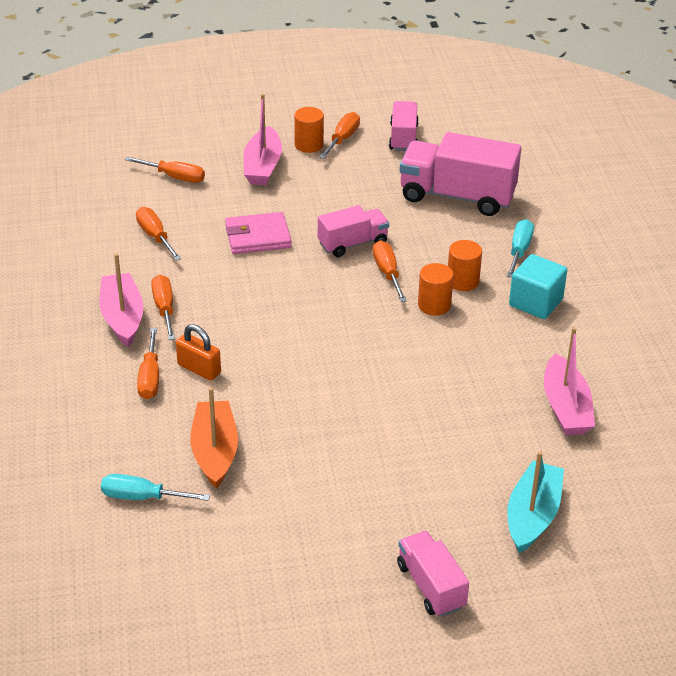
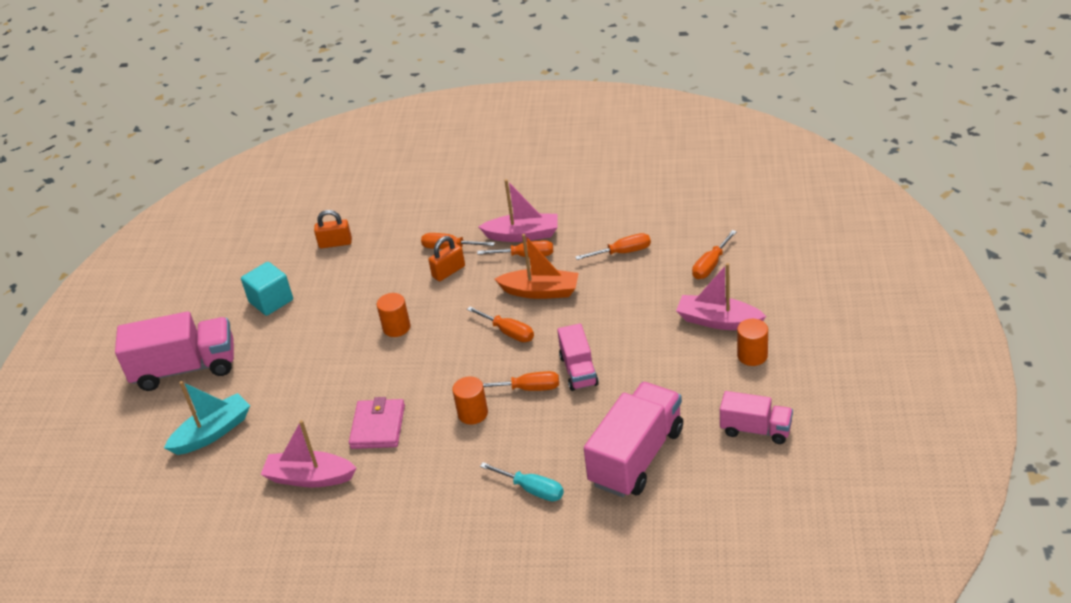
camera: 110 degrees right, 0 degrees up
(142, 497) = (335, 243): turquoise screwdriver -> orange padlock
(215, 452) = (360, 276): orange boat -> orange boat (540, 291)
(258, 237) = (606, 311): pink wallet -> pink wallet (378, 427)
(342, 139) = (759, 381): orange screwdriver -> orange screwdriver (508, 332)
(431, 586) = (185, 368): pink truck -> pink truck, size x1.73
(462, 281) = (499, 438): orange cylinder -> orange cylinder (396, 328)
(532, 516) = (212, 433): turquoise boat -> turquoise boat turned 75 degrees counterclockwise
(535, 302) = (450, 486): turquoise cube -> turquoise cube (271, 301)

